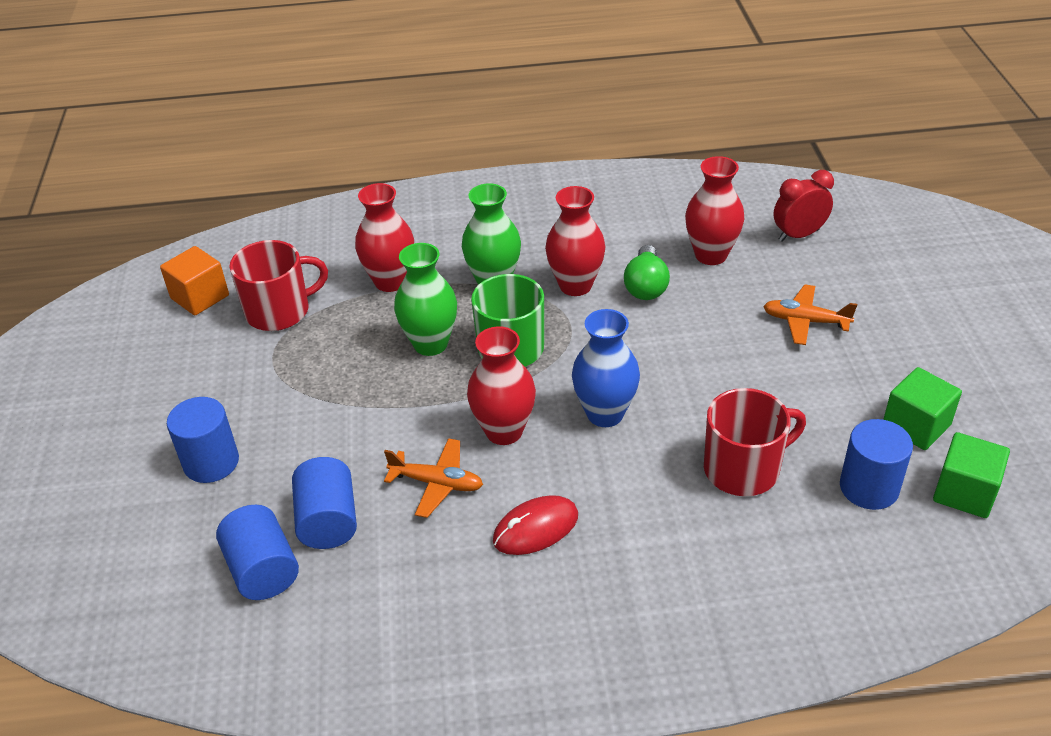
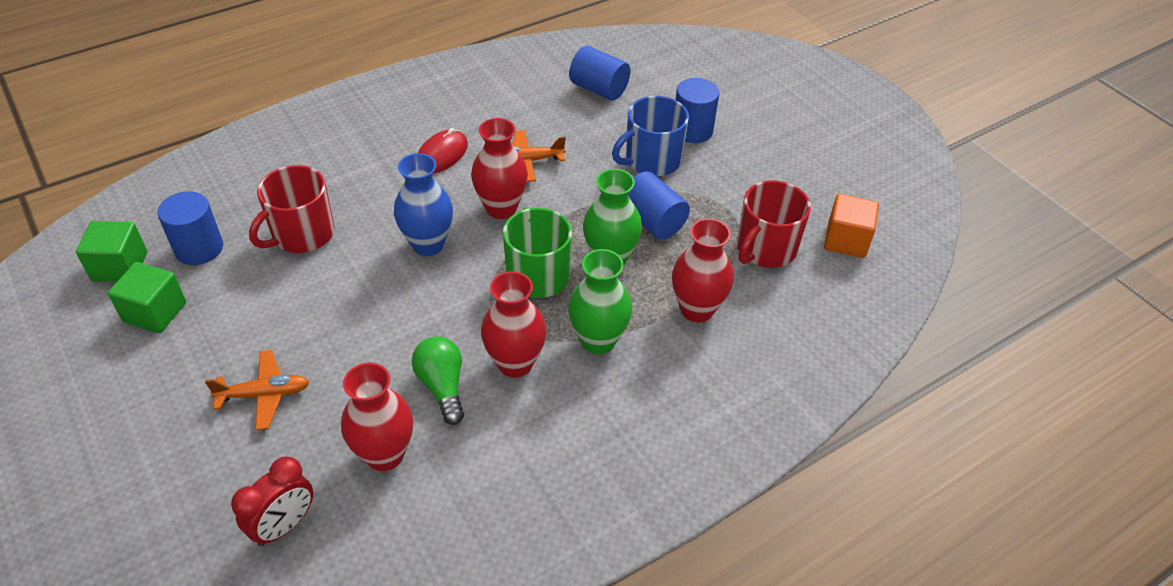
camera: 150 degrees right, 5 degrees up
(295, 437) = (651, 160): none -> blue mug
(328, 521) = (582, 121): blue cylinder -> blue cylinder (652, 221)

